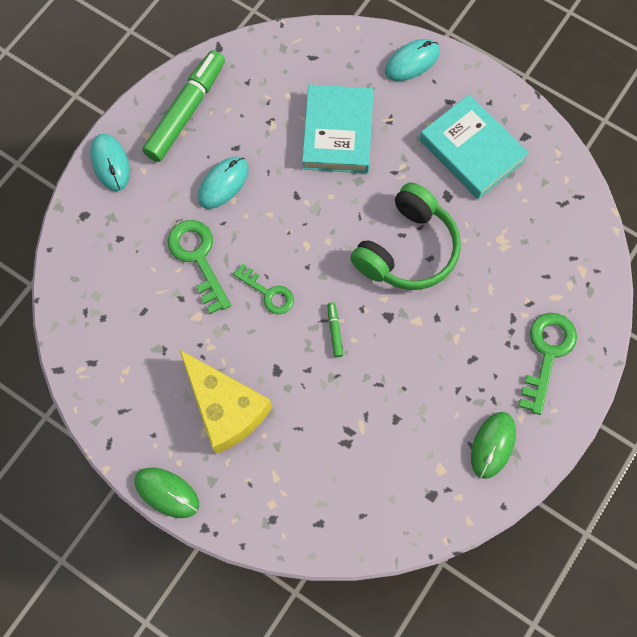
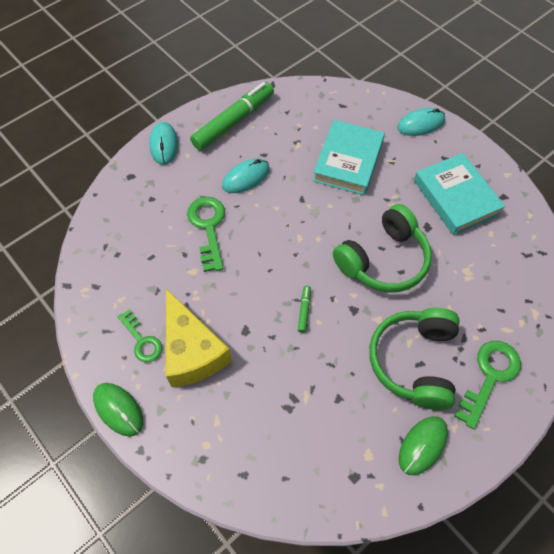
camera: 15 degrees right, 10 degrees down
(268, 293) = (257, 267): green key -> green key (142, 340)
(465, 358) = (414, 361): none -> green headphones

